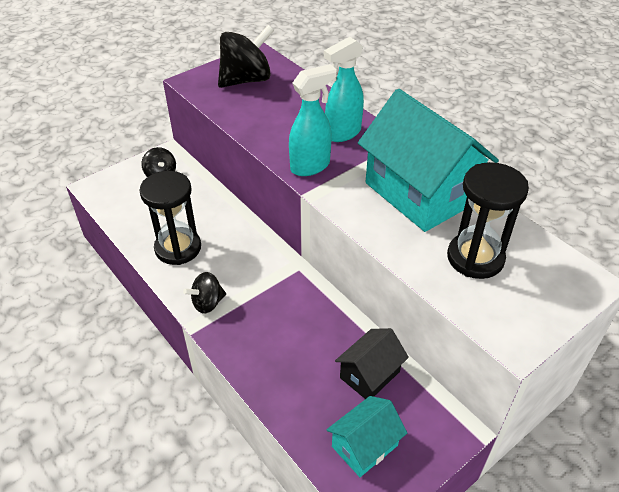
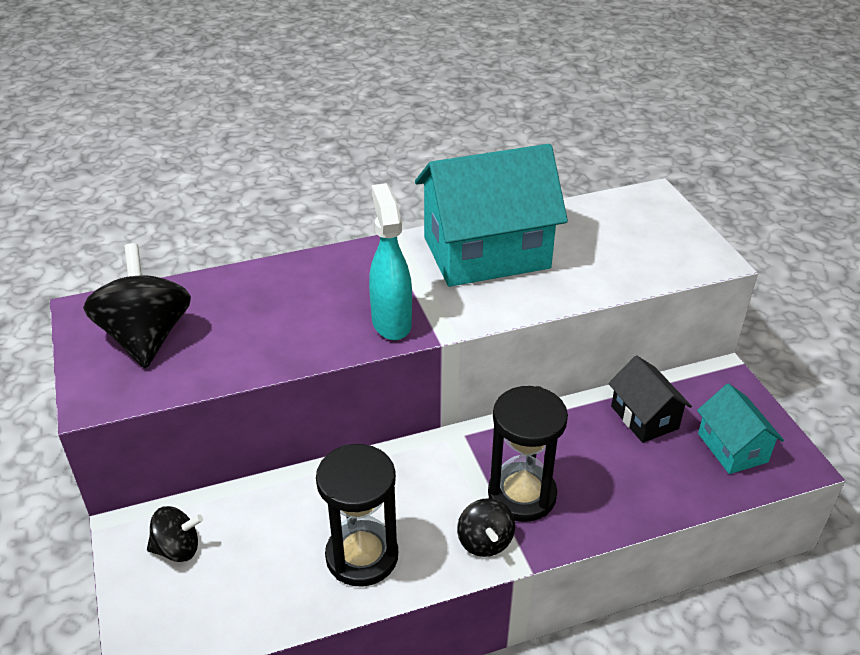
camera: 70 degrees left, 5 degrees down
(342, 133) = (341, 279): turquoise spray bottle -> none
(475, 258) = (601, 248): black hourglass -> black hourglass (522, 495)

